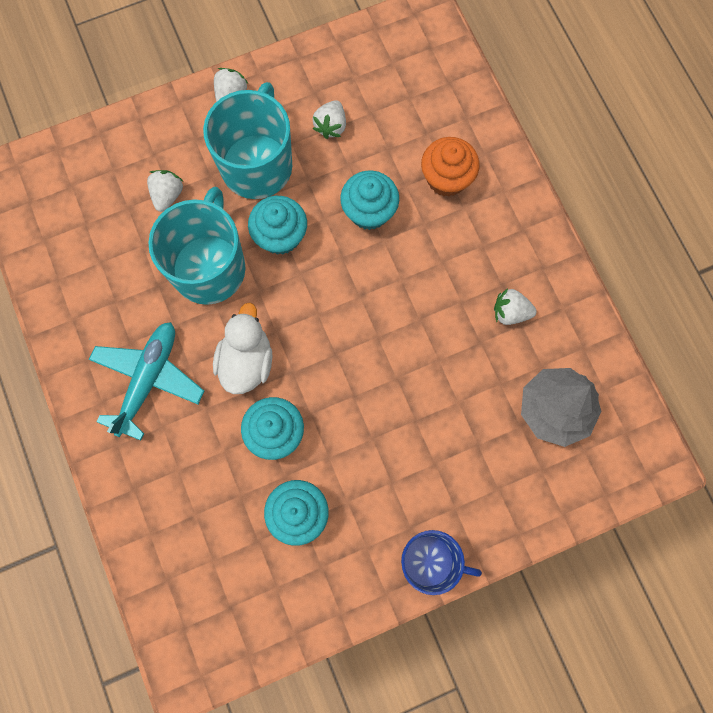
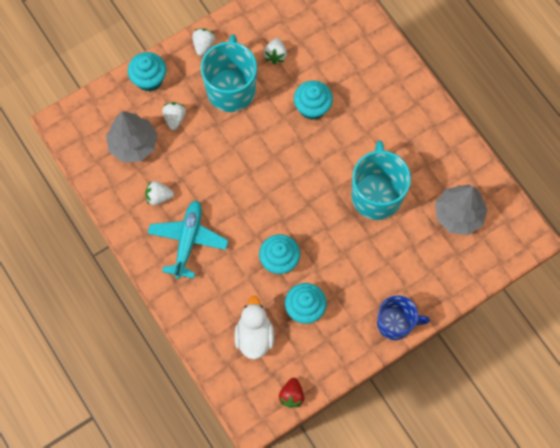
camera: 10 degrees left, 5 degrees down
(100, 223) = (133, 144): none -> grey tree
(209, 267) = (213, 161): turquoise mug -> turquoise mug (376, 195)
(246, 361) = (250, 218): white duck -> white duck (254, 336)
(252, 646) = (291, 395): none -> red strawberry
(280, 236) = (256, 133): turquoise cupcake -> turquoise cupcake (149, 79)
(446, 178) = (359, 77): orange cupcake -> none
(510, 312) = (418, 158): white strawberry -> white strawberry (159, 197)

